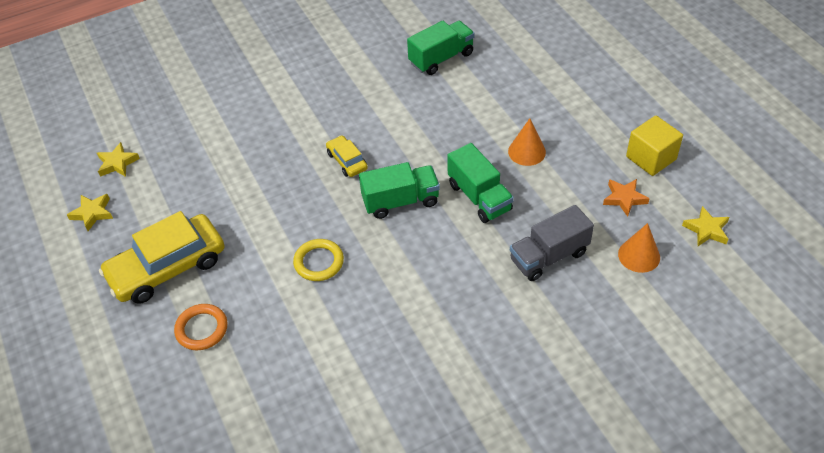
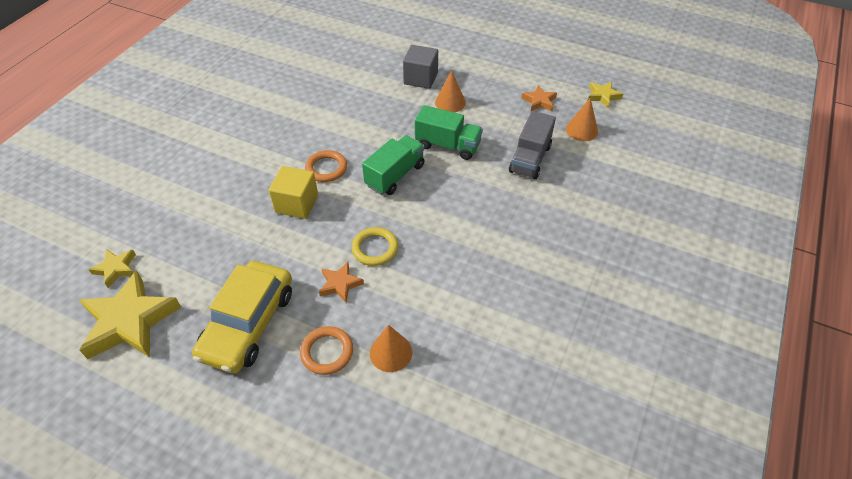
camera: 40 degrees left, 0 degrees up
(92, 213) = (129, 321): yellow star -> yellow star, size x2.04
(248, 362) = (391, 352): none -> orange cone
(262, 277) = (340, 284): none -> orange star
(347, 161) = (326, 168): yellow car -> orange ring
(441, 58) = (330, 70): green truck -> none
(522, 110) = (420, 78): none -> grey cube
(651, 158) = (530, 71): yellow cube -> yellow cube (297, 204)

